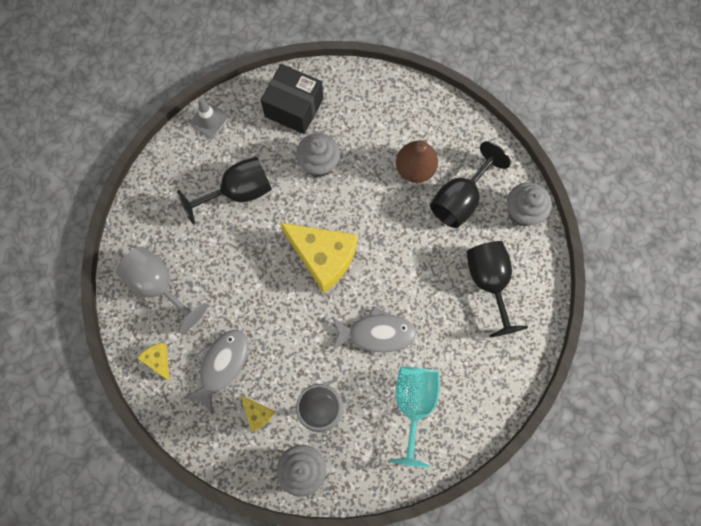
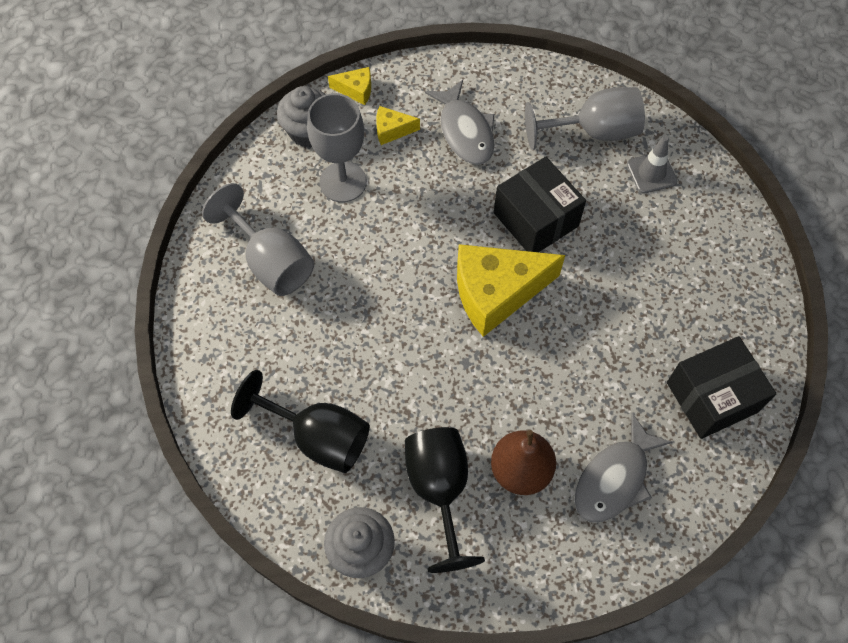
camera: 130 degrees right, 10 degrees down
(158, 360) = (517, 87): yellow cheese -> yellow cheese (356, 90)
(209, 121) = (761, 296): grey traffic cone -> grey traffic cone (651, 173)
(238, 192) = (643, 265): black goblet -> none
(255, 272) = (535, 219): none -> black box
(319, 163) = (614, 370): grey cupcake -> none
(377, 333) = (370, 282): grey fish -> grey fish (614, 478)
(413, 404) = (271, 261): turquoise goblet -> grey goblet

